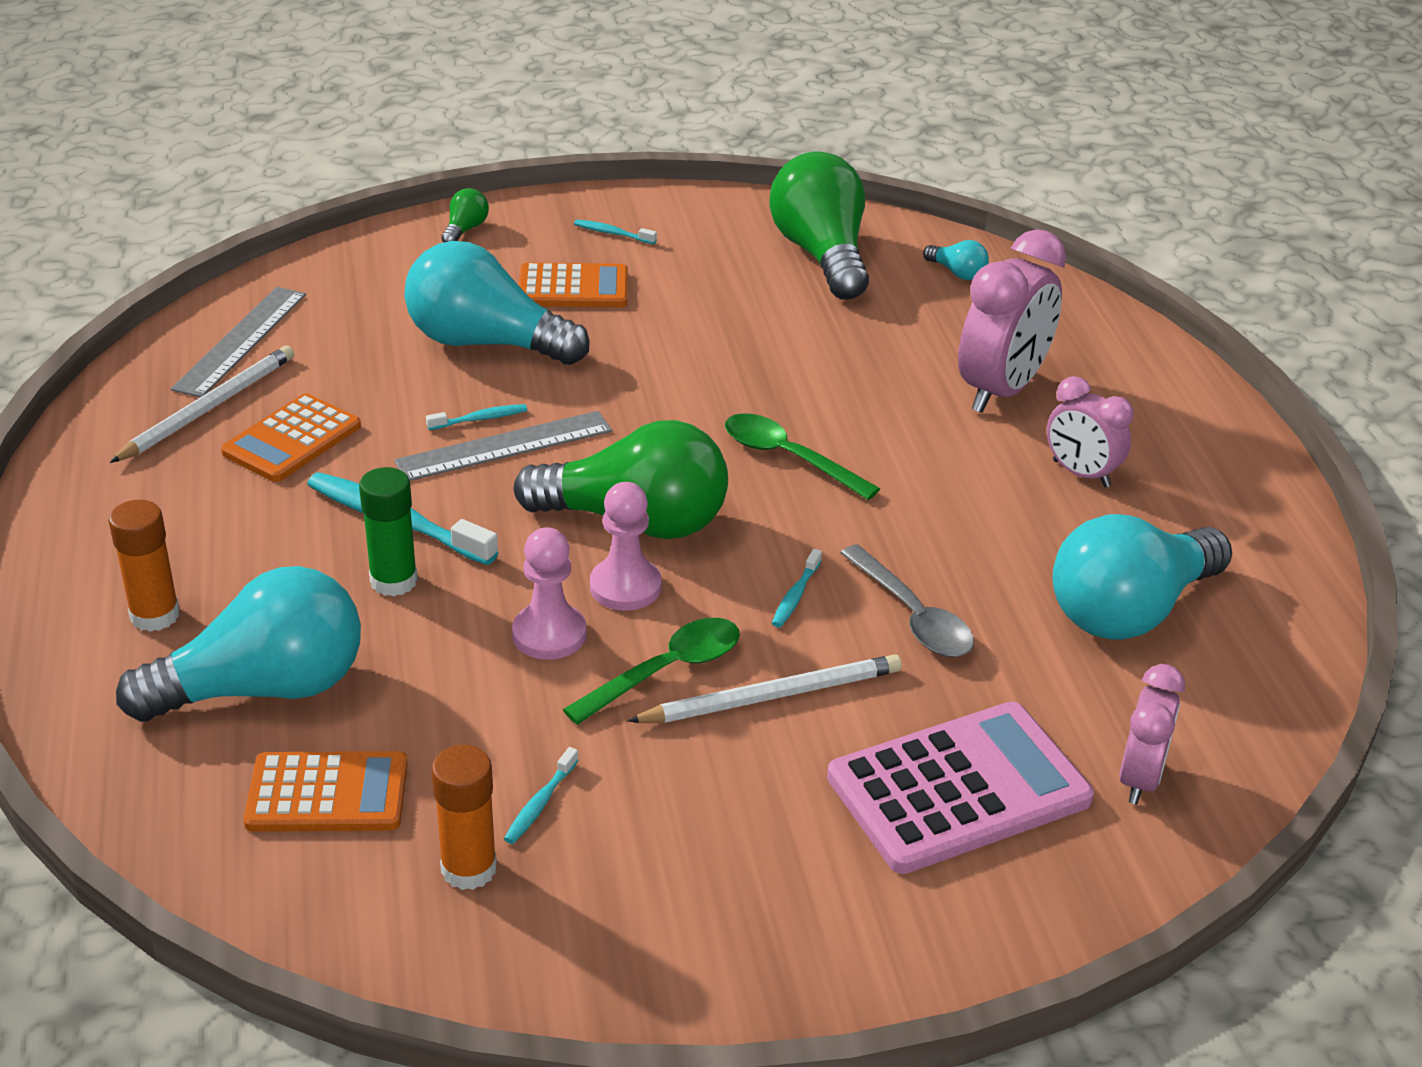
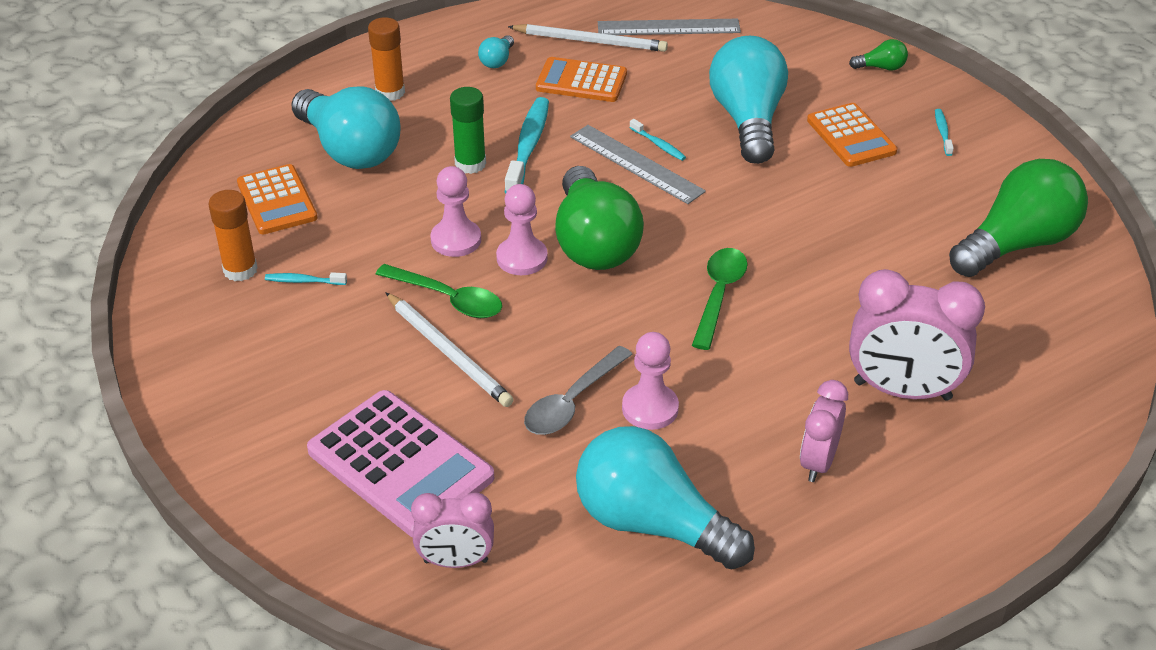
camera: 70 degrees right, 5 degrees up
(795, 596) = (560, 338): turquoise toothbrush -> none
(951, 561) = (650, 408): none -> pink pawn
(957, 273) = (1065, 327): turquoise light bulb -> turquoise light bulb (497, 61)

